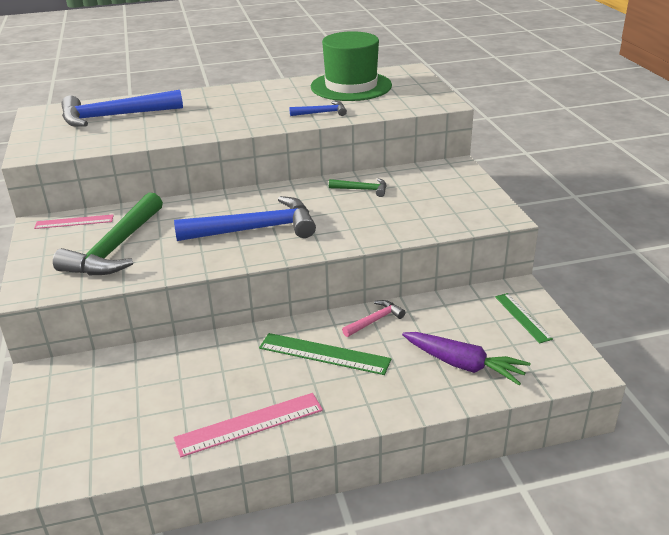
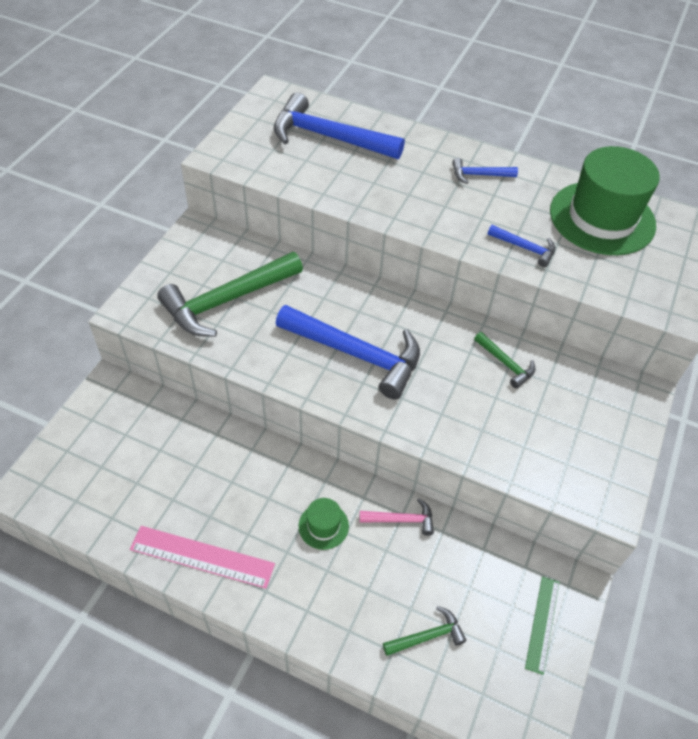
camera: 35 degrees right, 20 degrees up
(74, 222) = (224, 243): pink ruler -> none
(249, 96) = (479, 175): none -> blue hammer
(324, 354) = (323, 526): green ruler -> green hat
(464, 365) = (427, 636): purple carrot -> green hammer

